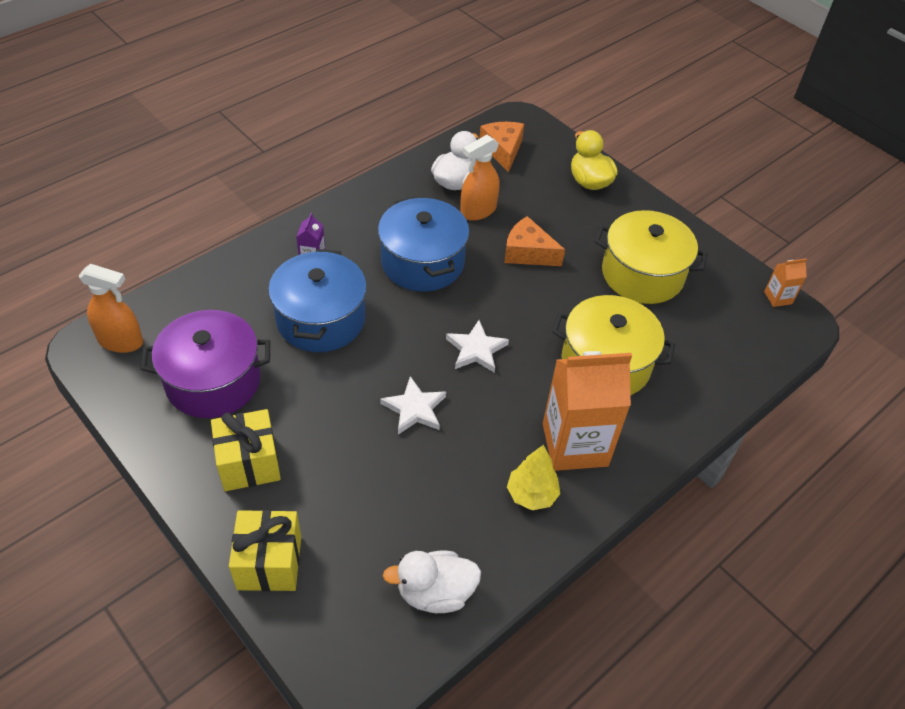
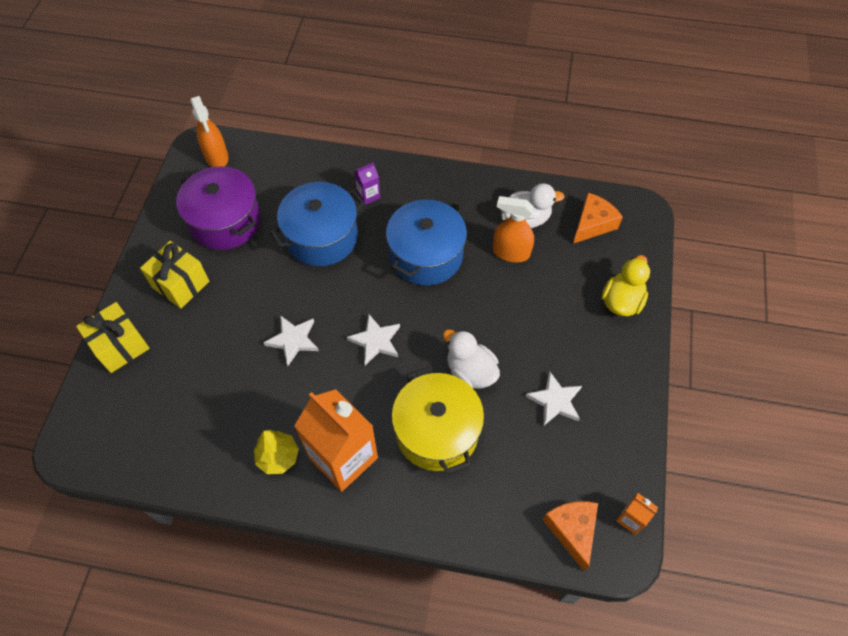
camera: 55 degrees right, 10 degrees up
(435, 592) = (161, 449): white duck -> white duck (470, 371)
(528, 253) = (500, 311): orange cheese -> orange cheese (572, 530)
(642, 274) = (555, 401): yellow pot -> white star

